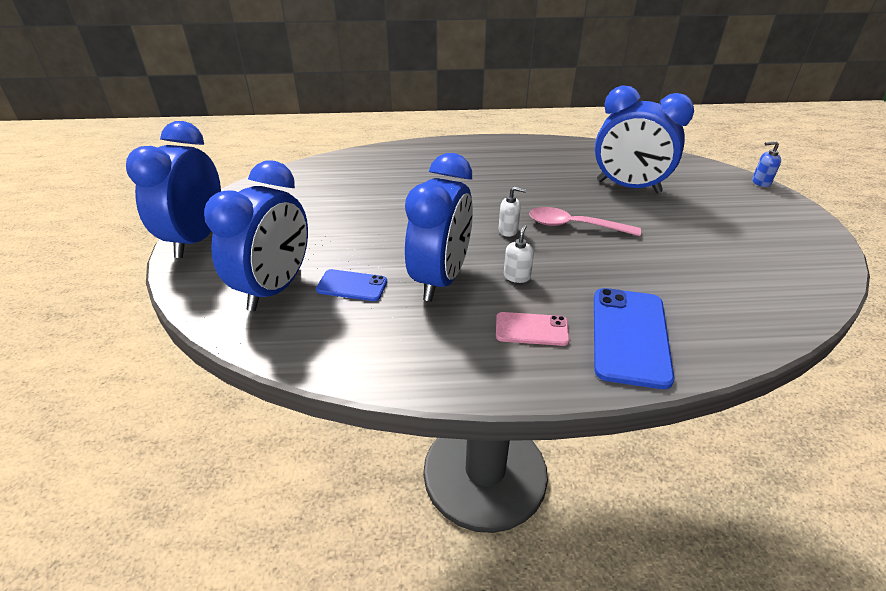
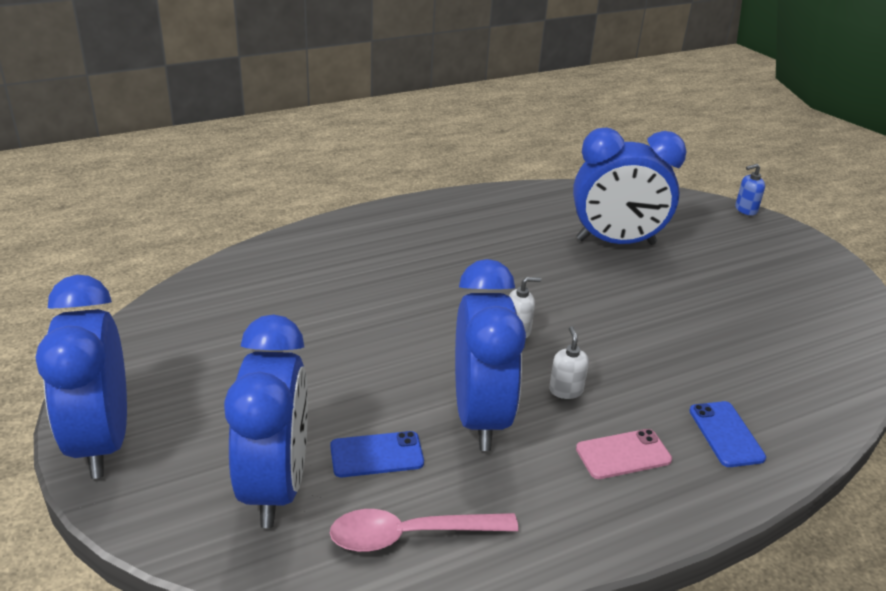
camera: 25 degrees left, 5 degrees down
(574, 226) = (588, 307): pink spoon -> pink spoon (410, 535)
(629, 336) = (726, 434): blue phone -> blue phone, size x0.57

